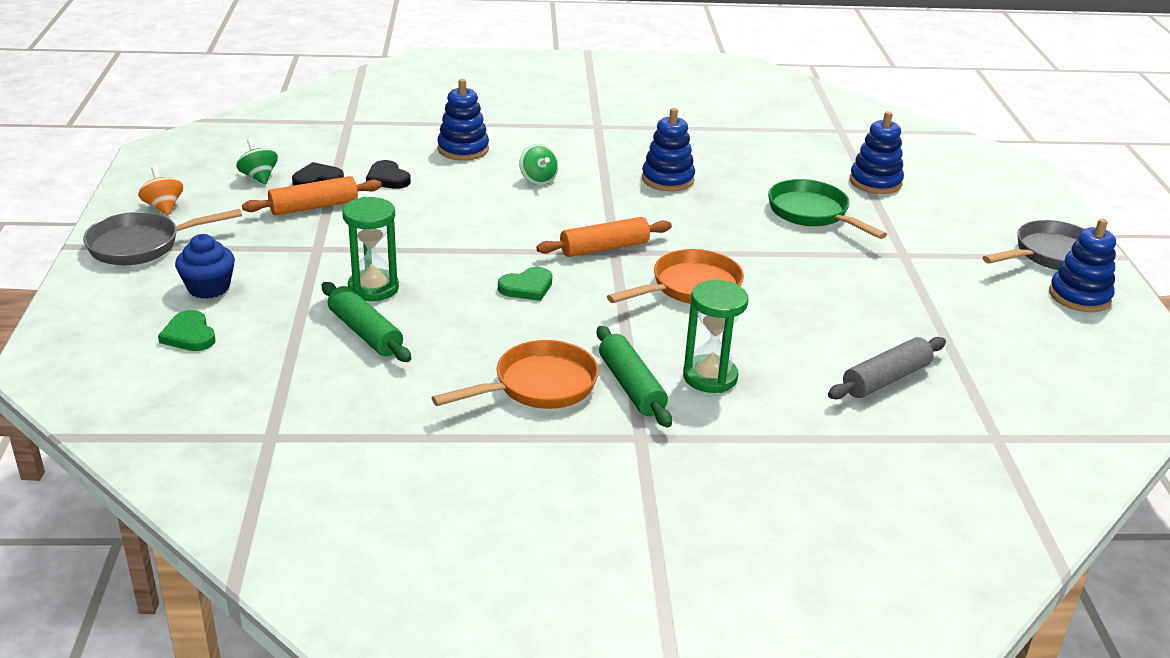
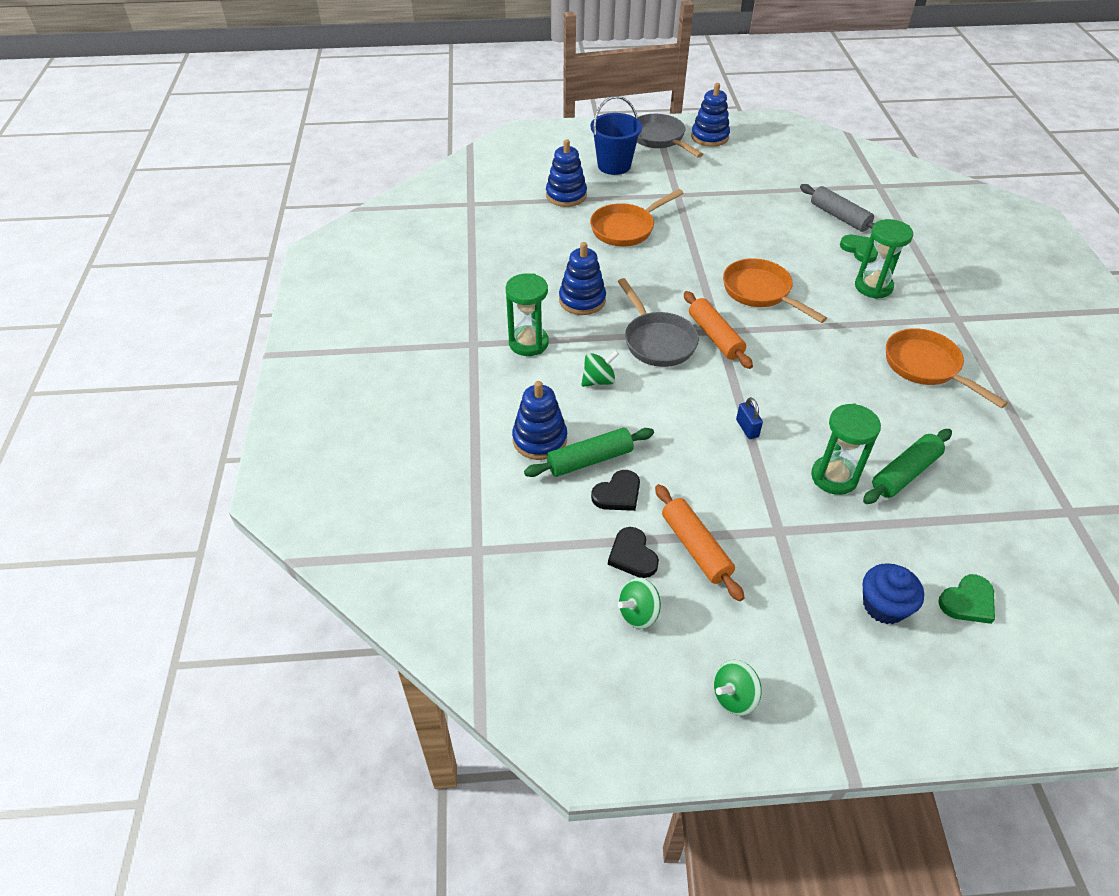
camera: 90 degrees left, 15 degrees up
(142, 245) = (826, 694): grey pan -> grey pan (657, 341)
(163, 207) = (734, 697): orange spinning top -> green spinning top
(455, 249) = (747, 428): none -> blue padlock
(527, 287) = (794, 379): green heart -> green heart (860, 250)
(597, 150) = (528, 343): none -> green hourglass
(631, 386) = (902, 322): green rolling pin -> green rolling pin (590, 460)
(812, 213) = (626, 228): green pan -> orange pan
(960, 217) = (614, 165): none -> blue bucket

